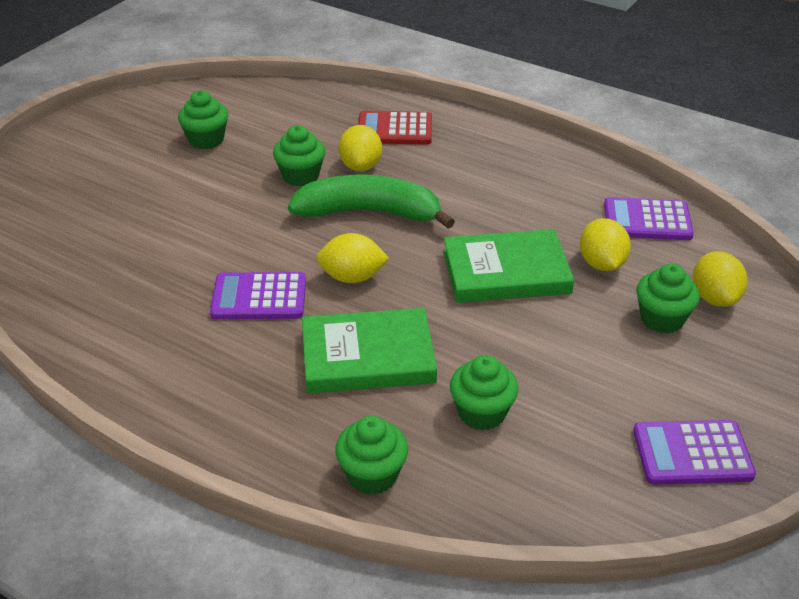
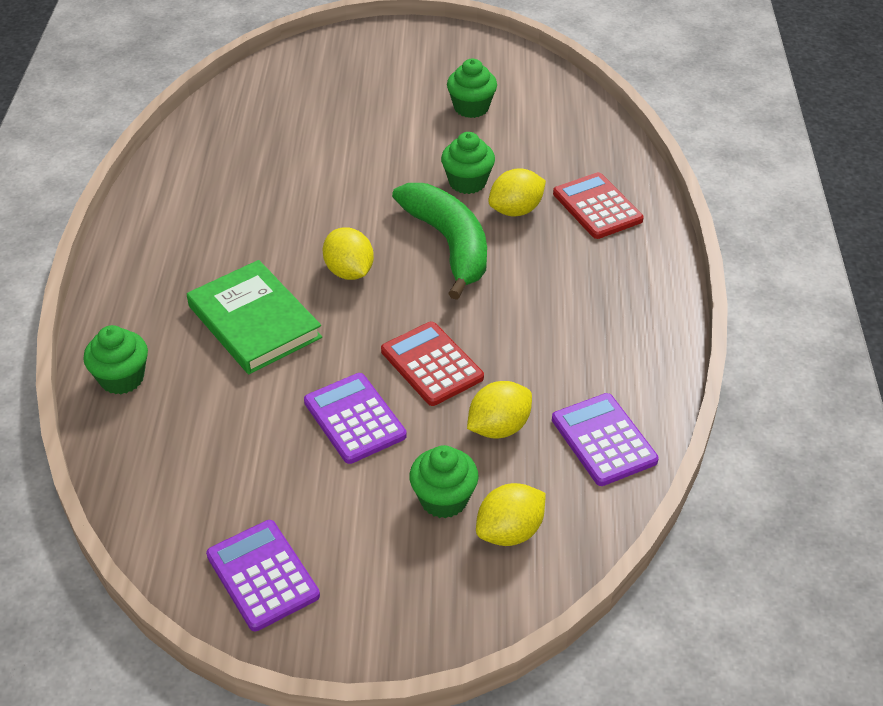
camera: 60 degrees right, 5 degrees up
(259, 297) = (284, 231): purple calculator -> purple calculator (355, 419)
(482, 413) = (229, 416): green cupcake -> none
(506, 272) = (432, 364): green book -> red calculator

